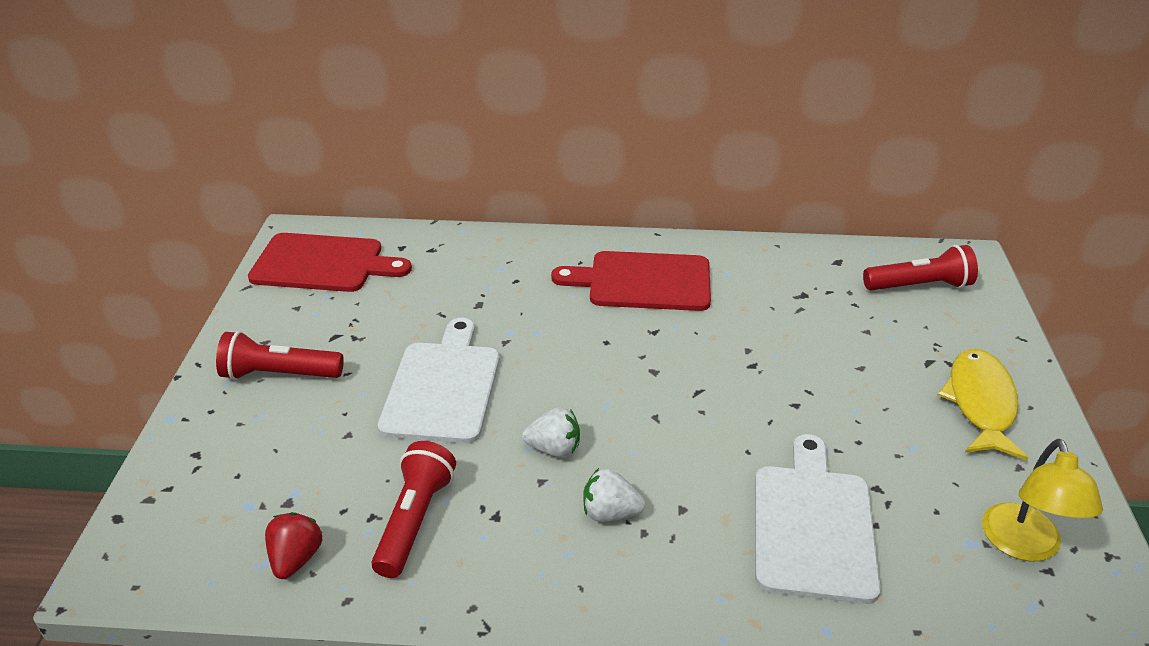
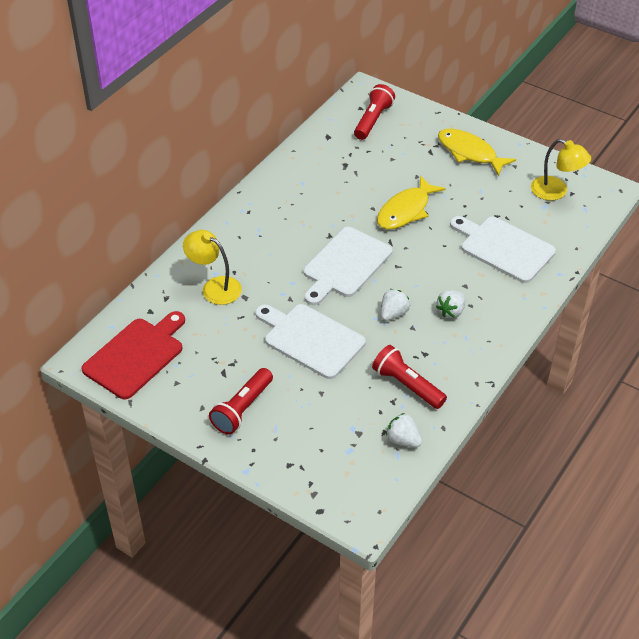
camera: 60 degrees left, 10 degrees up
(296, 559) = (403, 440): red strawberry -> white strawberry
(477, 276) = (214, 287): none -> yellow lamp
(611, 366) = (345, 265): none -> white cutting board
(643, 282) = (281, 219): red cutting board -> none
(778, 383) = (406, 210): none -> yellow fish

